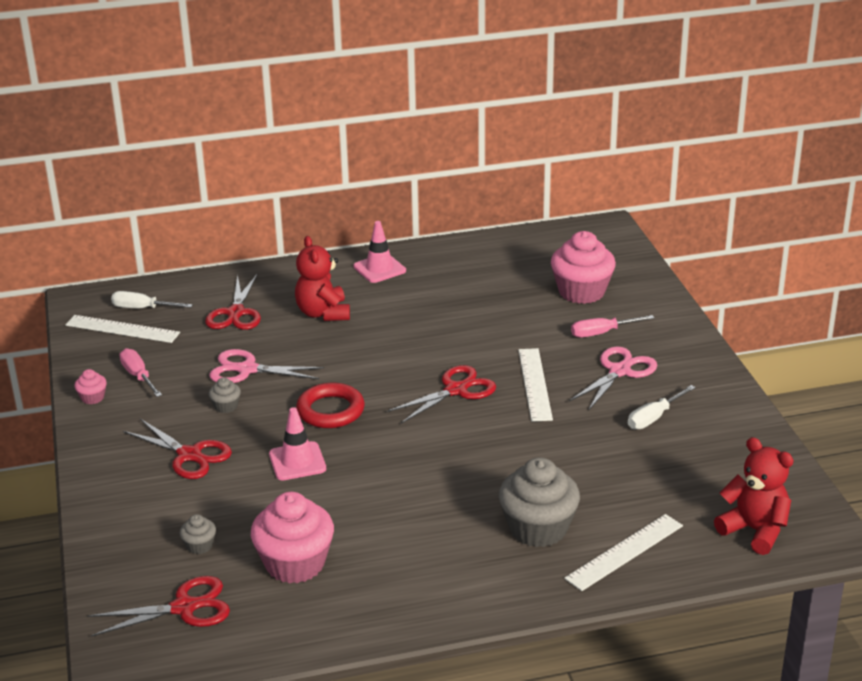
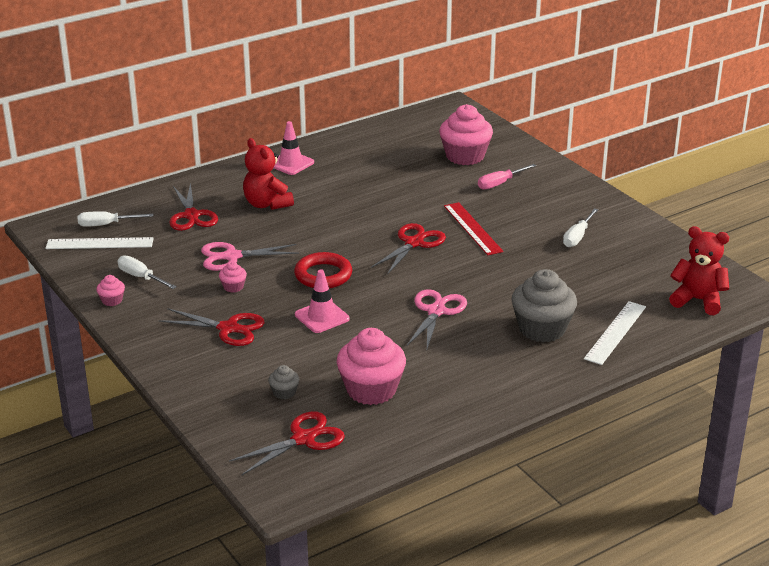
camera: 20 degrees left, 0 degrees up
(138, 376) = (141, 277): pink screwdriver -> white screwdriver
(226, 406) = (233, 287): grey cupcake -> pink cupcake
(534, 384) = (472, 228): white ruler -> red ruler
(620, 371) = (531, 208): pink scissors -> pink scissors (436, 311)

